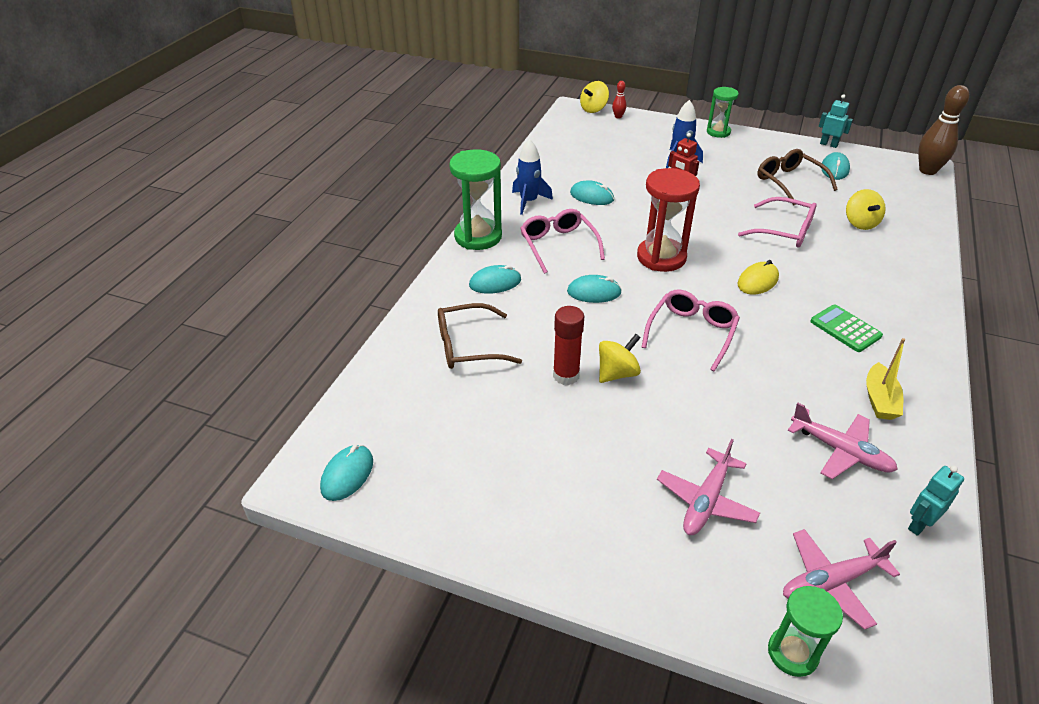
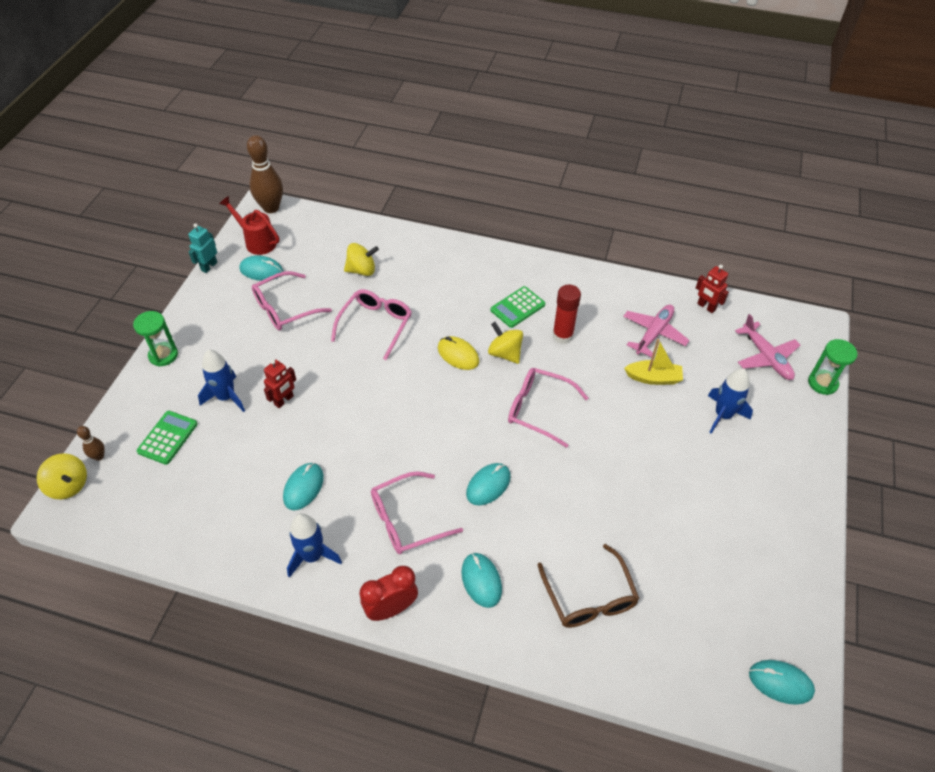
camera: 95 degrees left, 10 degrees up
(478, 237) = (391, 608): green hourglass -> red clock
(566, 375) = (613, 507): red glue stick -> red glue stick (562, 335)
(594, 292) = (488, 485): turquoise mouse -> turquoise mouse turned 45 degrees clockwise
(617, 373) = (602, 467): yellow spinning top -> yellow spinning top (505, 353)
(618, 117) = (99, 456): red bowling pin -> brown bowling pin
(636, 139) = (167, 438): none -> green calculator
(661, 257) = (424, 426): red hourglass -> none
(706, 500) = (723, 415): pink plane -> blue rocket
(789, 182) = (285, 308): brown glasses -> pink glasses
(873, 165) = (257, 242): none -> red watering can
(879, 400) = (596, 303): yellow boat -> yellow boat (653, 378)
(919, 524) = (706, 307): turquoise robot -> red robot

